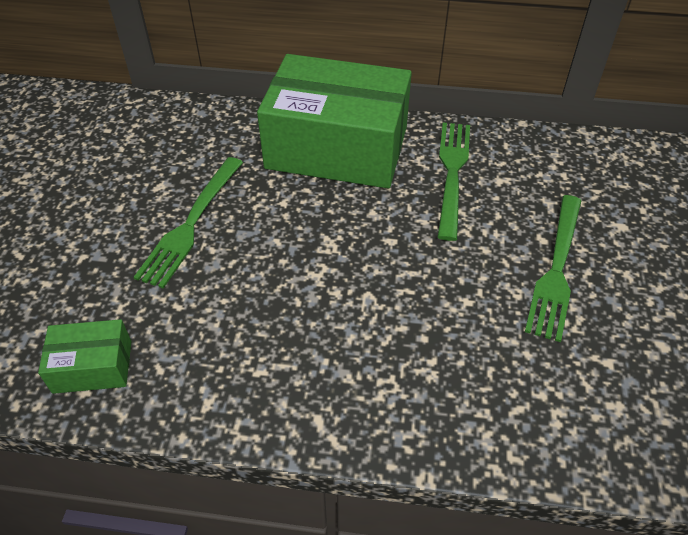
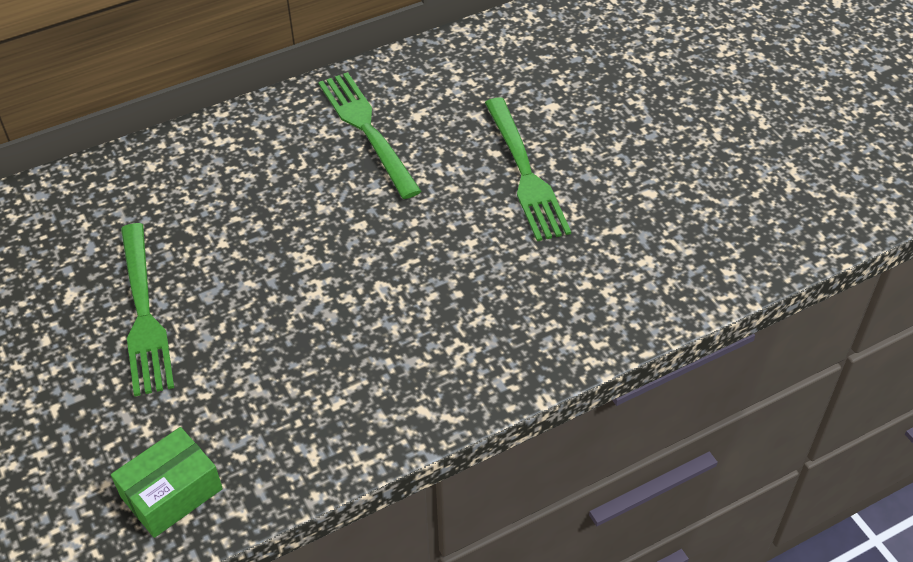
camera: 35 degrees left, 0 degrees up
(337, 147) = (230, 159): green box -> none

